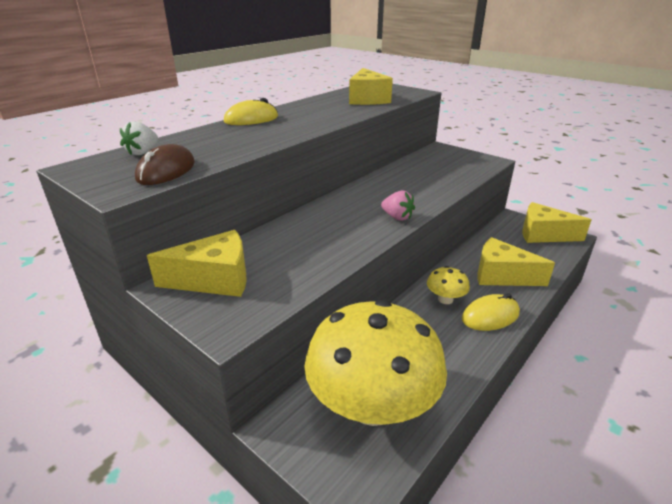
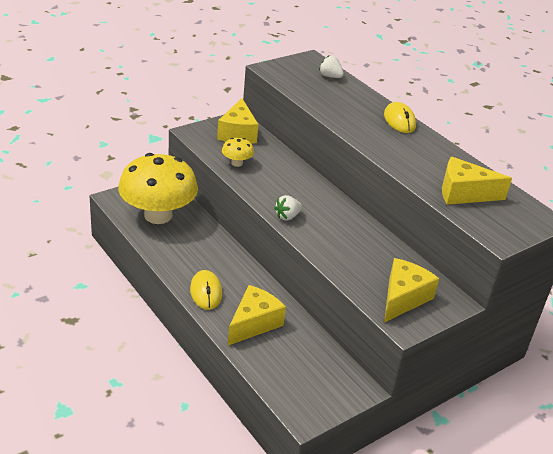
camera: 100 degrees right, 5 degrees up
(166, 171) = (293, 82): brown mouse -> none
(397, 217) = (287, 216): pink strawberry -> white strawberry
(445, 299) = (236, 277): yellow mushroom -> yellow mushroom (237, 163)
(543, 234) = (316, 394): yellow cheese -> yellow cheese (403, 298)

